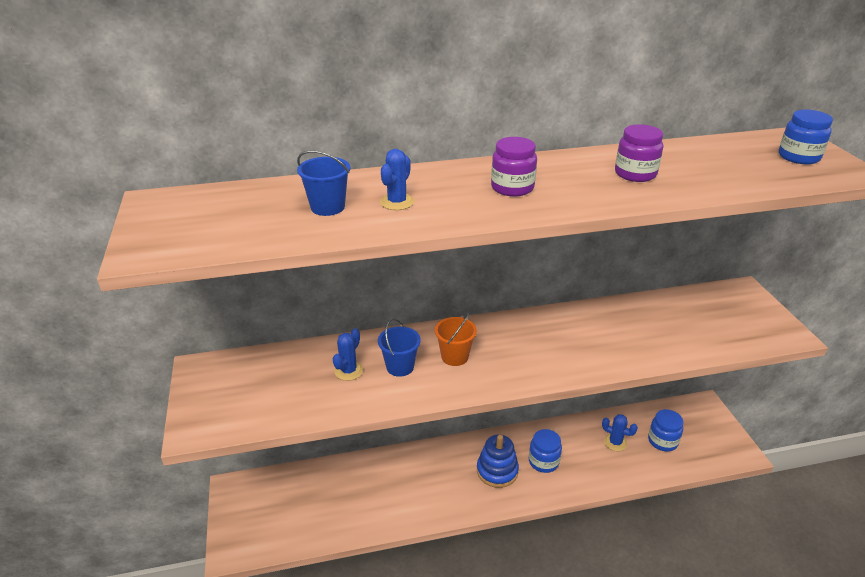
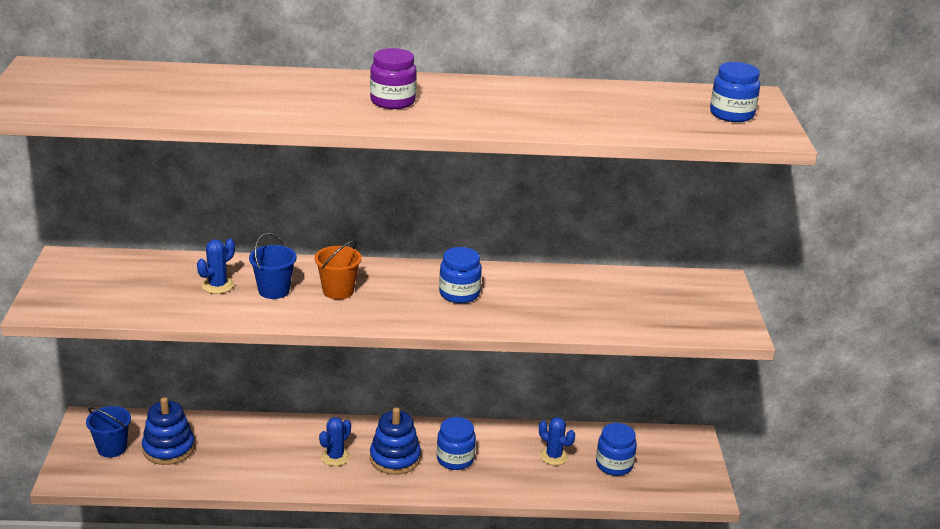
camera: 10 degrees right, 5 degrees down
(310, 501) = (168, 448): none -> blue stacking toy
(327, 207) = (198, 94): blue bucket -> blue bucket (112, 448)
(397, 202) = (268, 98): blue cactus -> blue cactus (335, 457)
(555, 340) = (459, 294): none -> blue jar
(635, 174) = (533, 106): purple jar -> none

